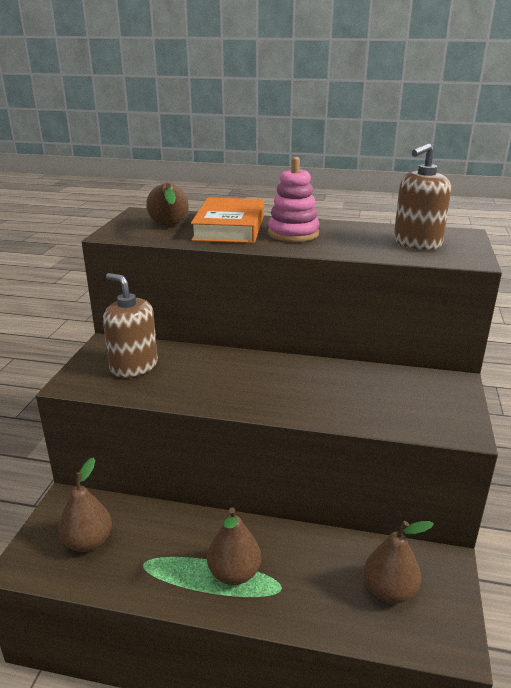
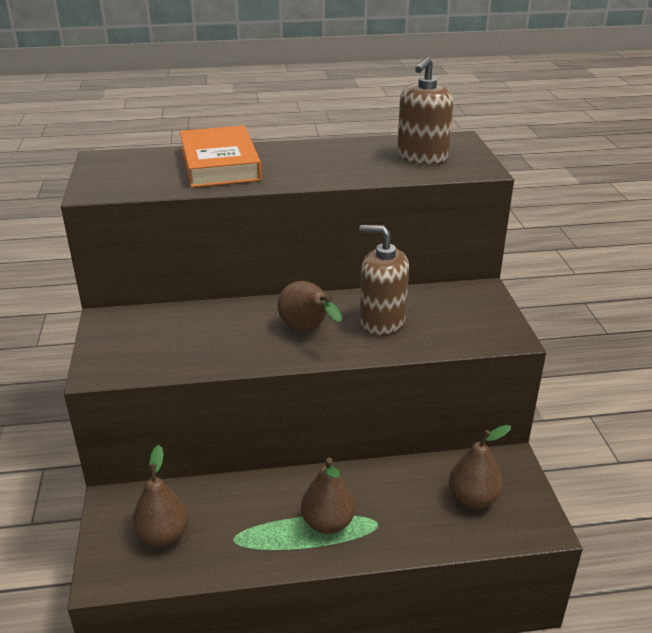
camera: 20 degrees left, 5 degrees up
(134, 366) = (155, 338): brown soap dispenser -> brown soap dispenser (382, 321)
(169, 226) = (151, 172): brown pear -> brown pear (307, 330)
(293, 233) = (293, 162): pink stacking toy -> none

